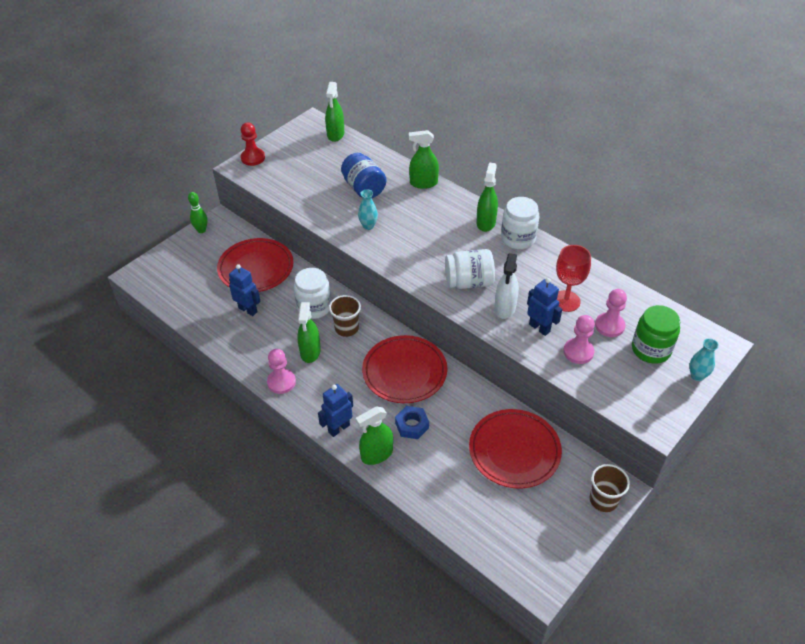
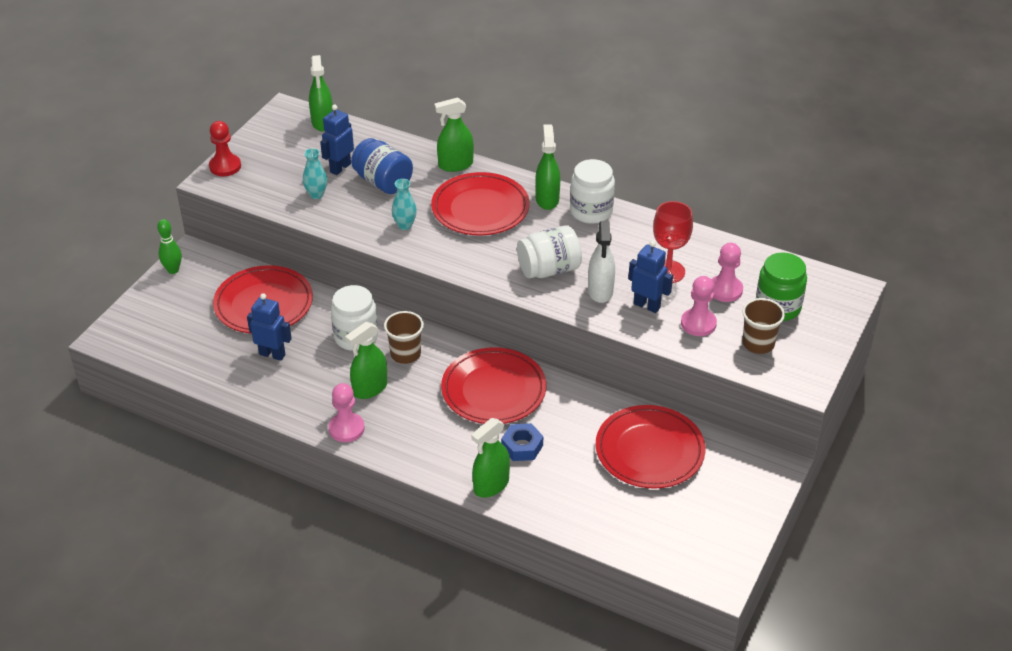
camera: 15 degrees left, 5 degrees down
(310, 352) = (370, 388): green spray bottle -> green spray bottle turned 60 degrees clockwise
(338, 428) = (435, 466): blue robot -> blue robot (340, 168)
(431, 222) = (480, 209): none -> red plate
(603, 500) = (763, 482): brown cup -> brown cup (758, 344)
(697, 376) = (835, 325): turquoise vase -> turquoise vase (316, 194)

